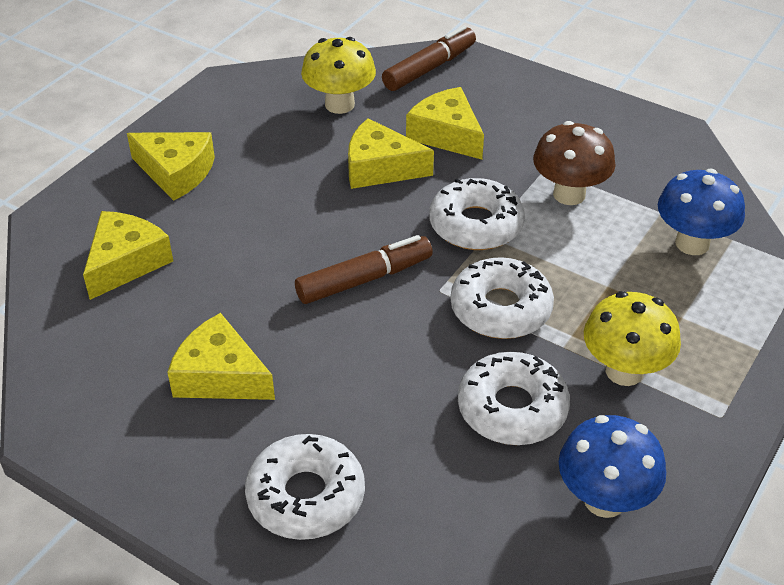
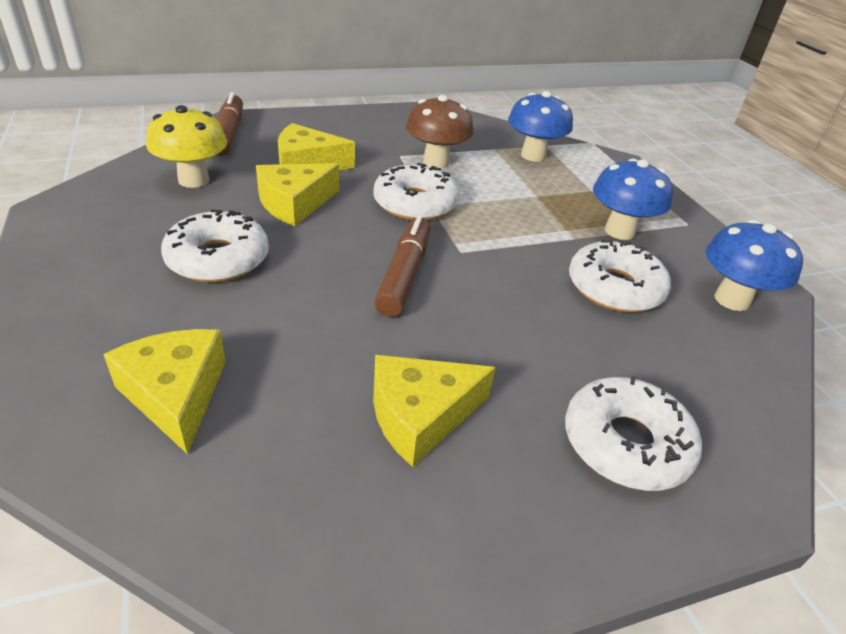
camera: 55 degrees left, 5 degrees down
(176, 172) = (111, 293): yellow cheese -> none
(500, 309) = (511, 239): white donut -> white donut (218, 259)
(624, 371) = (619, 231): yellow mushroom -> blue mushroom

